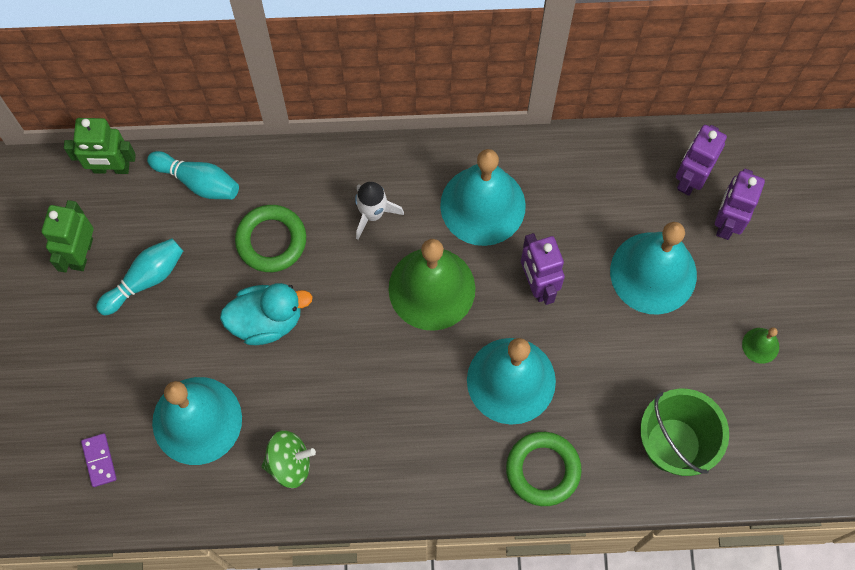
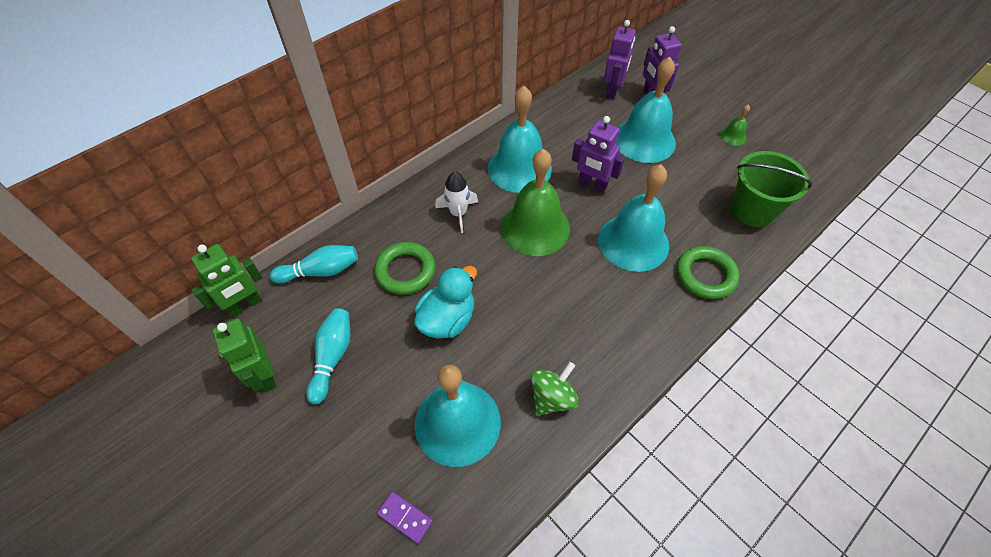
camera: 40 degrees left, 15 degrees down
(690, 178) = (612, 91): purple robot -> purple robot turned 150 degrees counterclockwise

